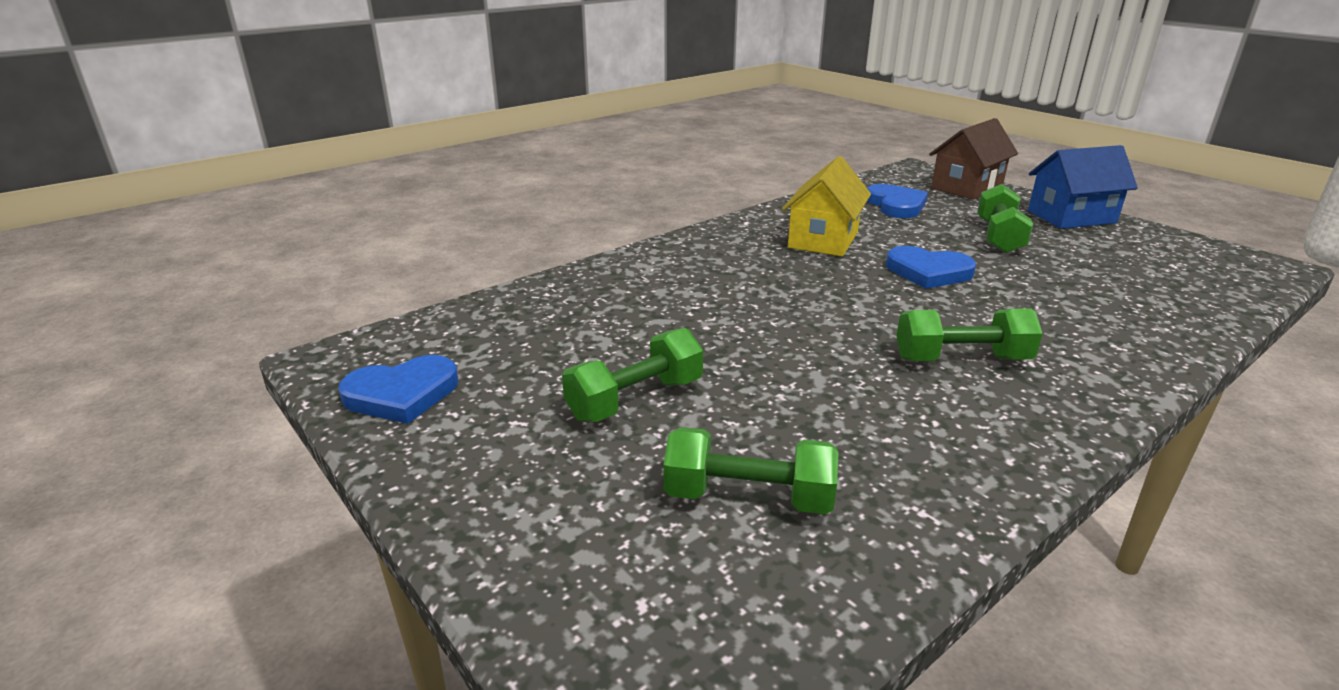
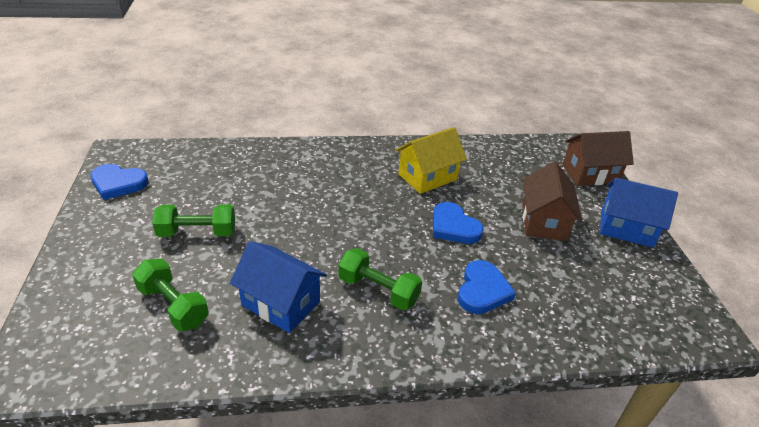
camera: 30 degrees right, 10 degrees up
(881, 423) = (281, 303): none -> blue house
(896, 205) = (515, 169): blue heart -> blue heart (482, 290)
(999, 237) = (544, 221): green dumbbell -> brown house

